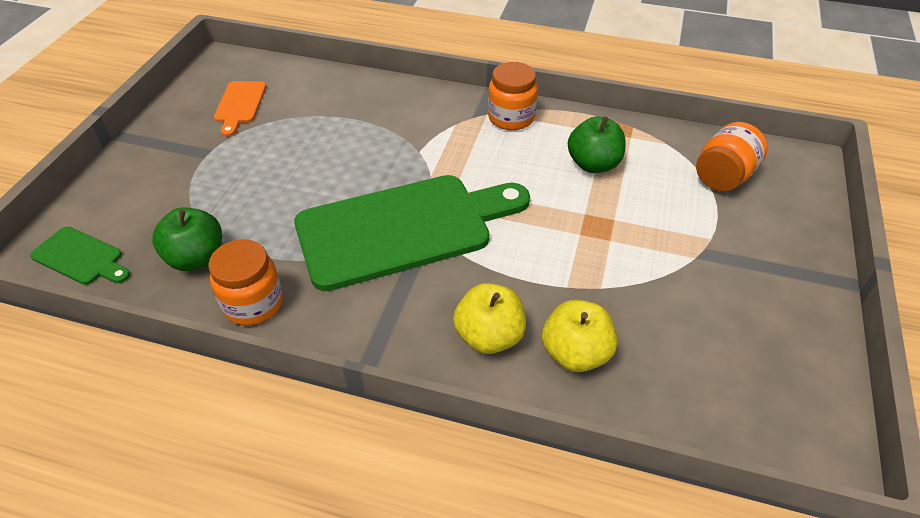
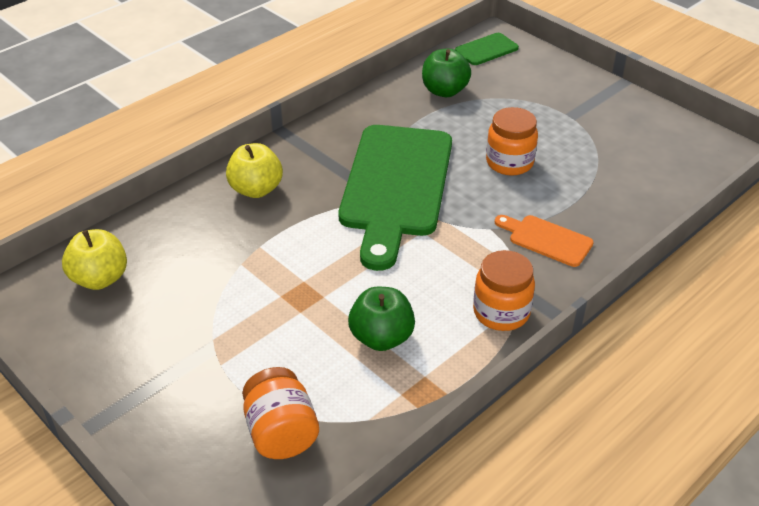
camera: 120 degrees right, 5 degrees down
(239, 105) = (636, 145): orange cutting board -> orange cutting board (546, 239)
(253, 303) = (380, 104): orange jar -> orange jar (509, 162)
(575, 354) = (202, 222): yellow apple -> yellow apple (100, 278)

